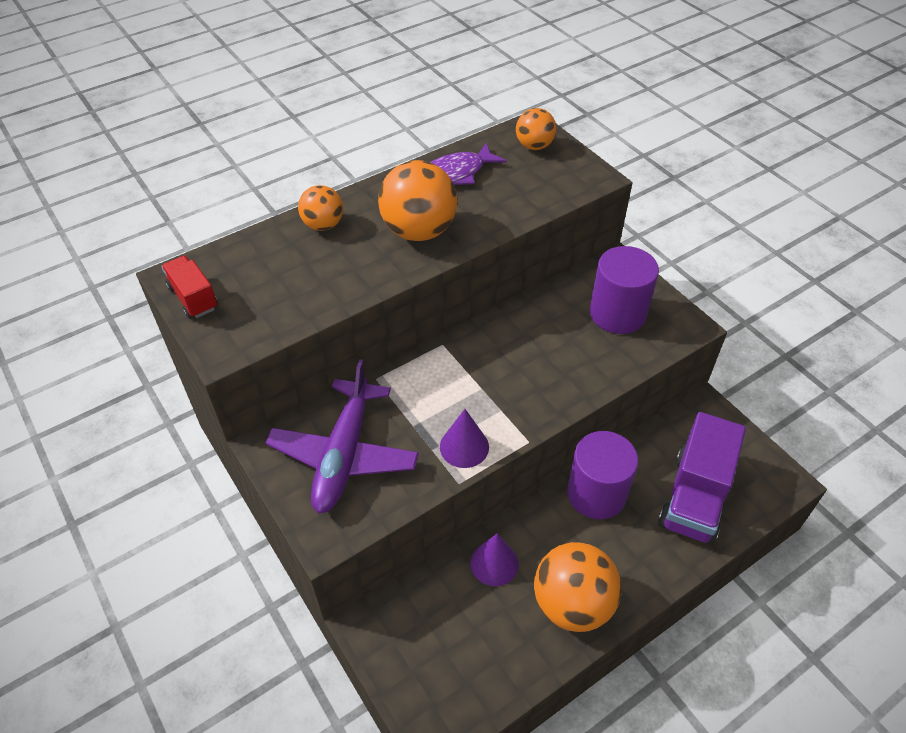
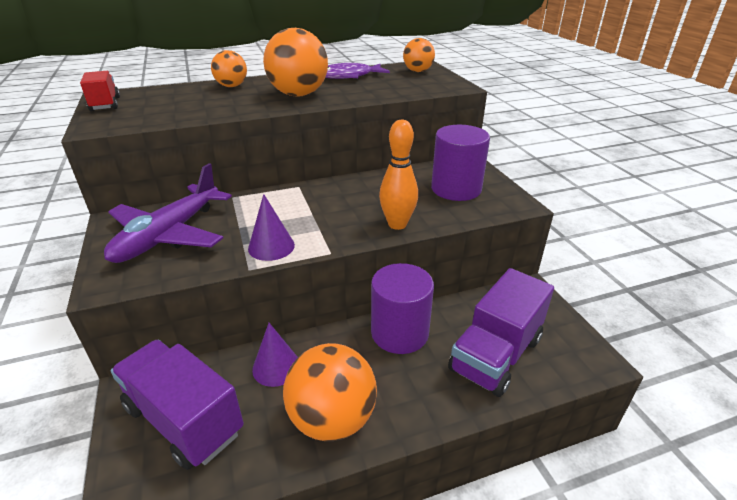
camera: 15 degrees right, 15 degrees down
(437, 640) = (184, 419): none -> purple truck
(578, 384) = (397, 224): none -> orange bowling pin

